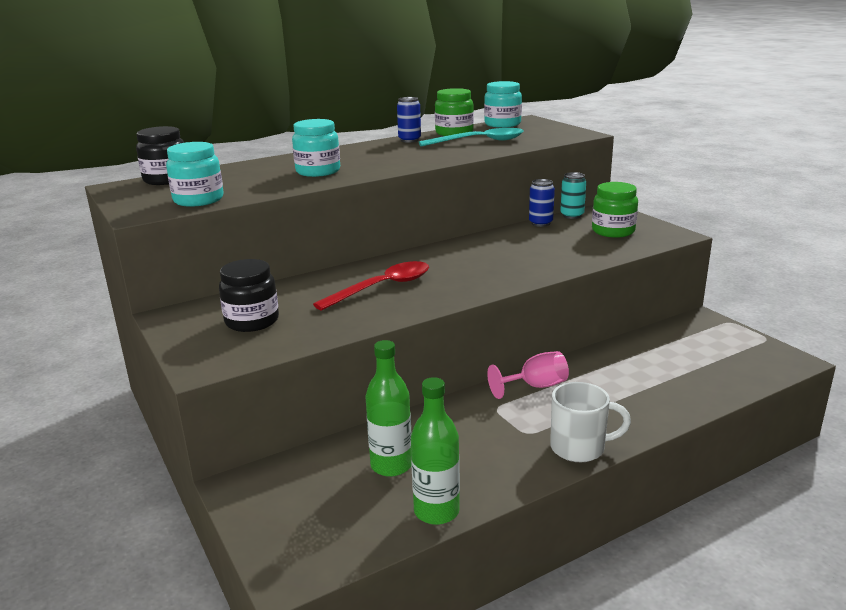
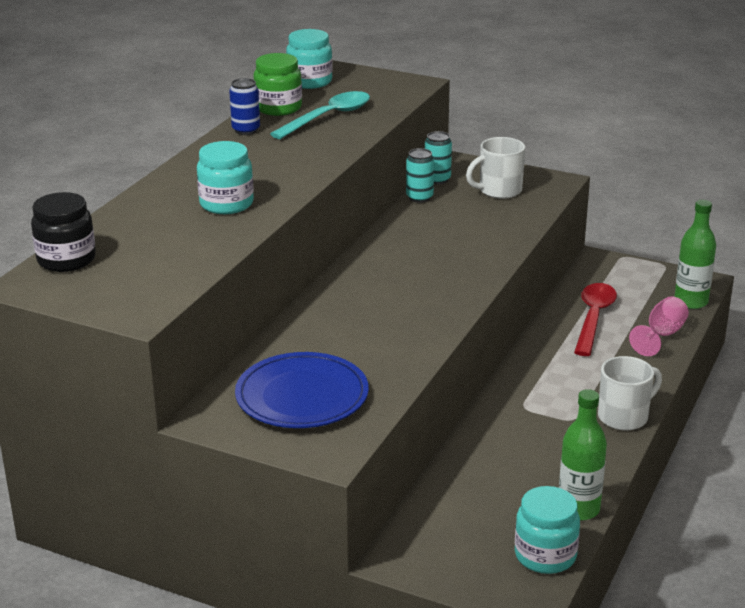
camera: 35 degrees left, 5 degrees up
(198, 200) = (168, 278): turquoise jar -> turquoise jar (545, 555)
(252, 321) = (302, 396): black jar -> blue plate
(382, 287) = (372, 320): red spoon -> red spoon (593, 318)
(391, 465) = (499, 489): green bottle -> green bottle (691, 302)
(535, 386) = (532, 375): pink goblet -> pink goblet (661, 335)
(540, 223) = (419, 197): blue can -> turquoise can
(613, 231) = (498, 191): green jar -> white mug

